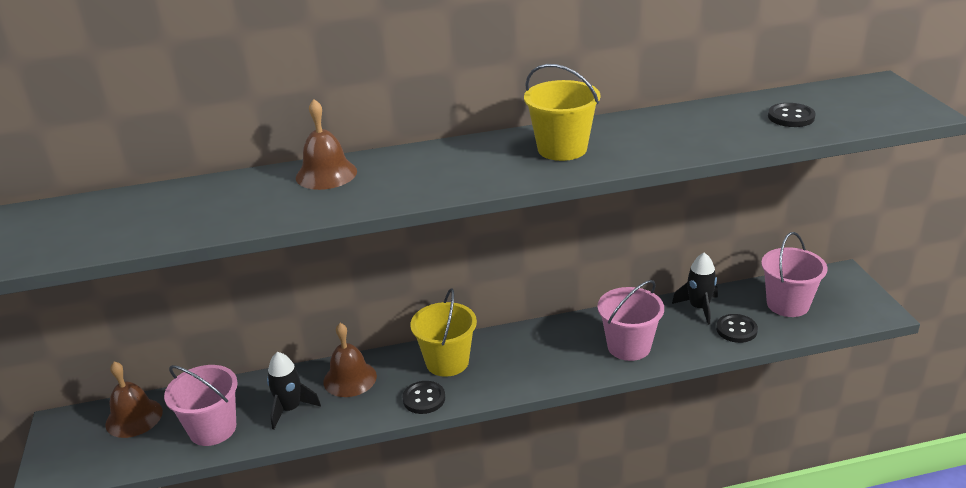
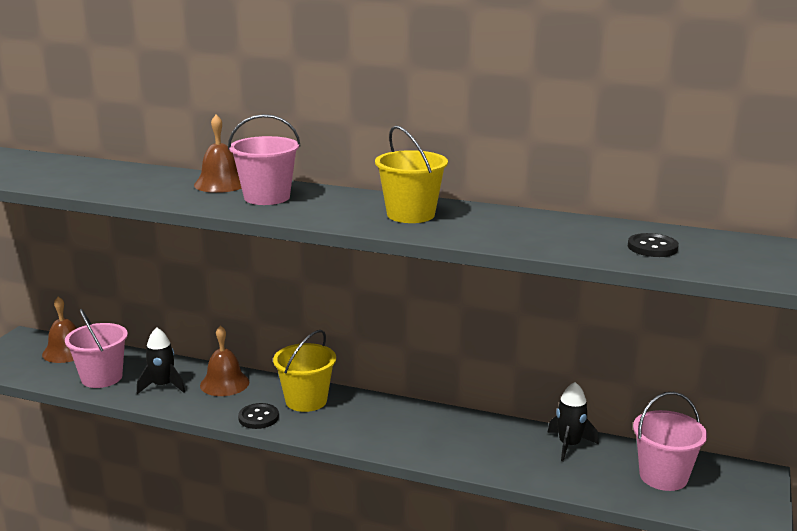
camera: 30 degrees right, 10 degrees down
(629, 346) = (466, 448): pink bucket -> pink bucket (267, 197)
(736, 330) = (583, 476): black button -> none

